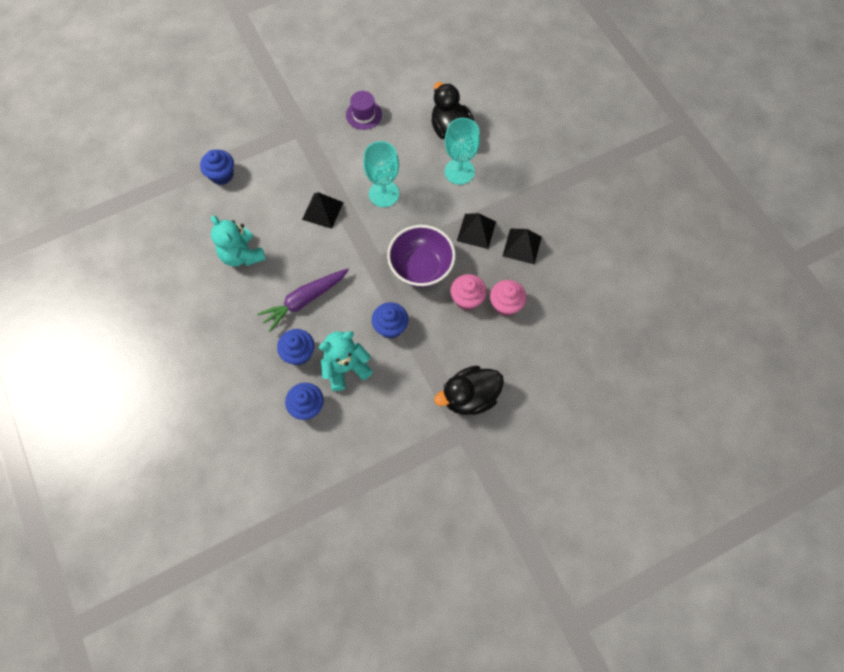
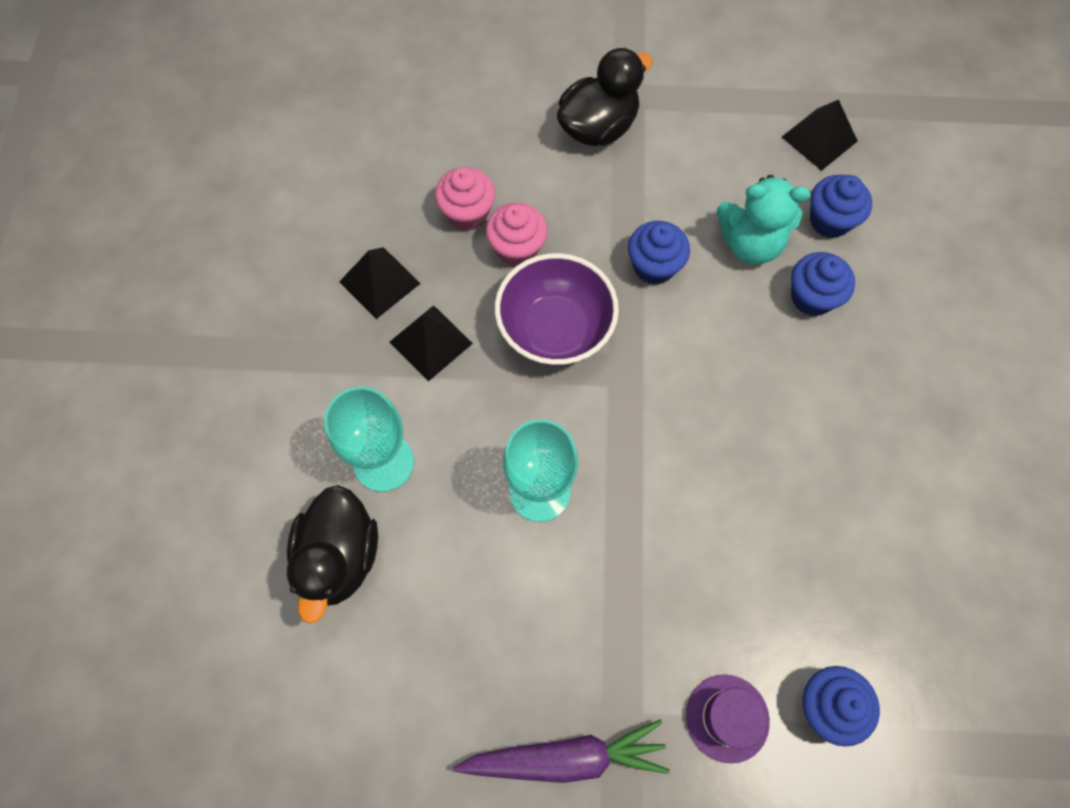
camera: 150 degrees left, 0 degrees up
(242, 255) = (844, 508): turquoise teddy bear -> none
(304, 300) = (768, 373): purple carrot -> purple carrot (565, 757)
(322, 211) = (665, 518): black pyramid -> black pyramid (819, 139)
(364, 114) = (478, 692): purple hat -> purple hat (727, 718)
(469, 397) = (598, 127): black duck -> black duck turned 45 degrees counterclockwise

